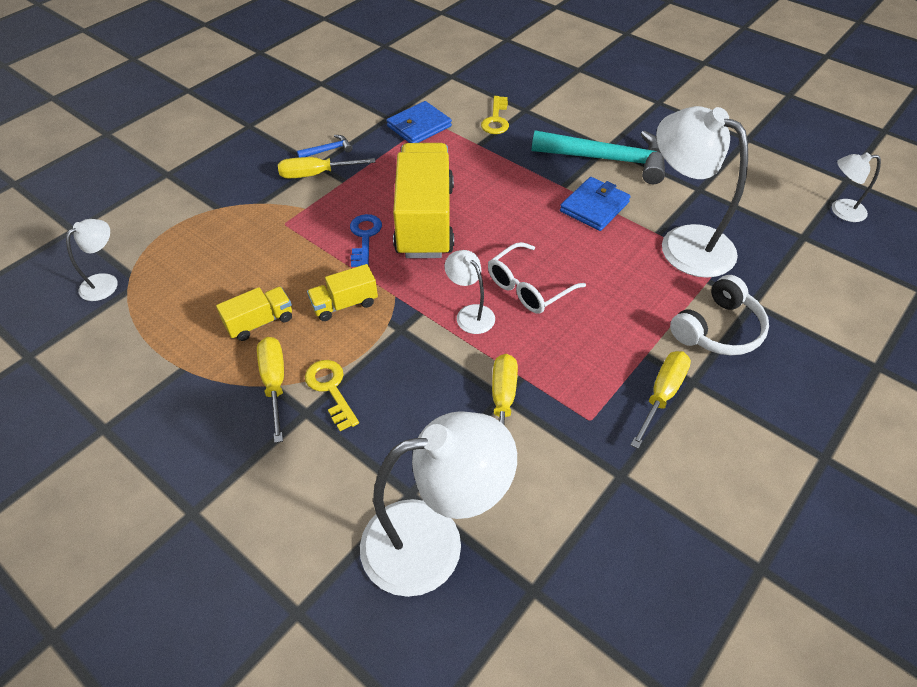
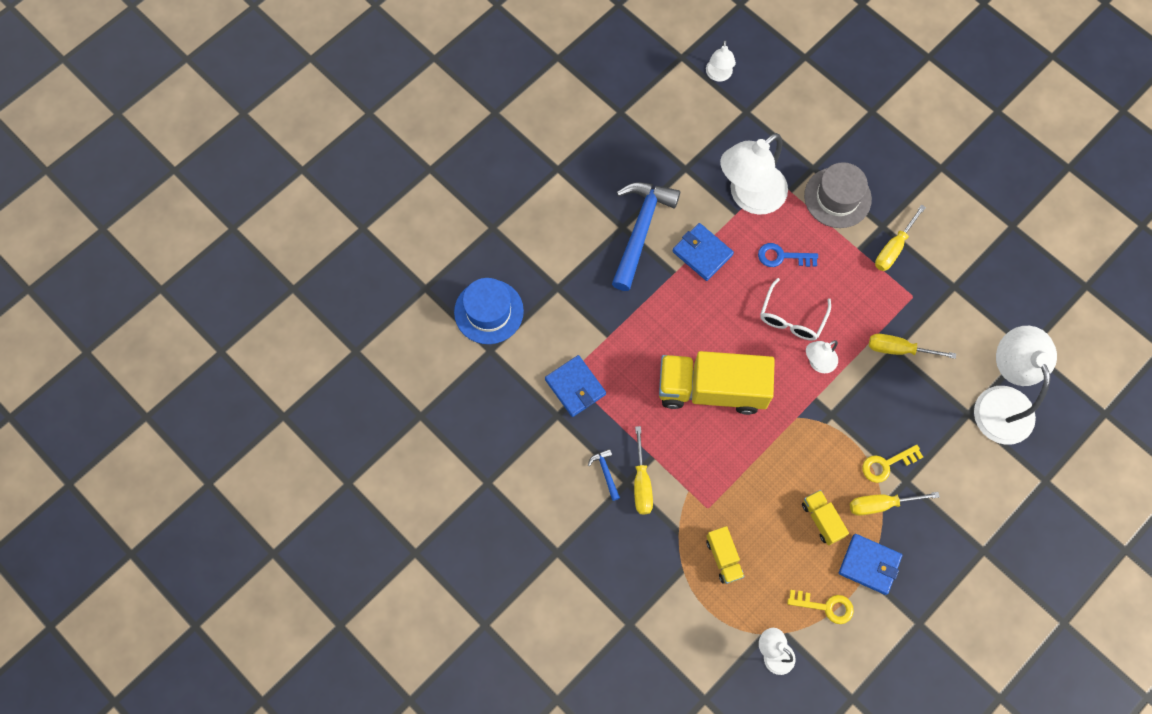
camera: 85 degrees left, 20 degrees up
(194, 371) = (869, 564): none -> blue wallet
(344, 304) = (805, 455): yellow truck -> yellow truck (723, 558)
(364, 237) = (729, 439): blue key -> blue key (782, 256)
(490, 72) = (488, 311): none -> blue hat
(496, 119) = (571, 316): yellow key -> yellow key (826, 606)
(529, 287) = (792, 317): white glasses -> white glasses turned 60 degrees clockwise
(608, 159) = (640, 230): turquoise hammer -> blue hammer
(662, 395) = (893, 248): yellow screwdriver -> yellow screwdriver turned 90 degrees counterclockwise
(718, 329) = (837, 197): white headphones -> grey hat

